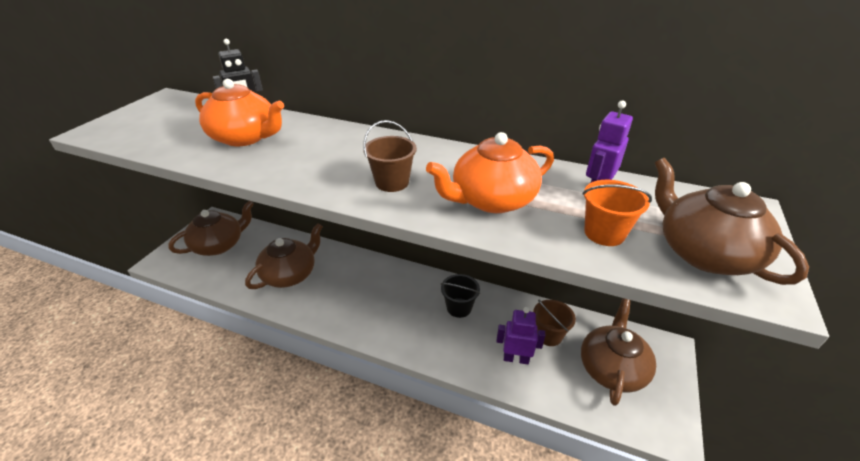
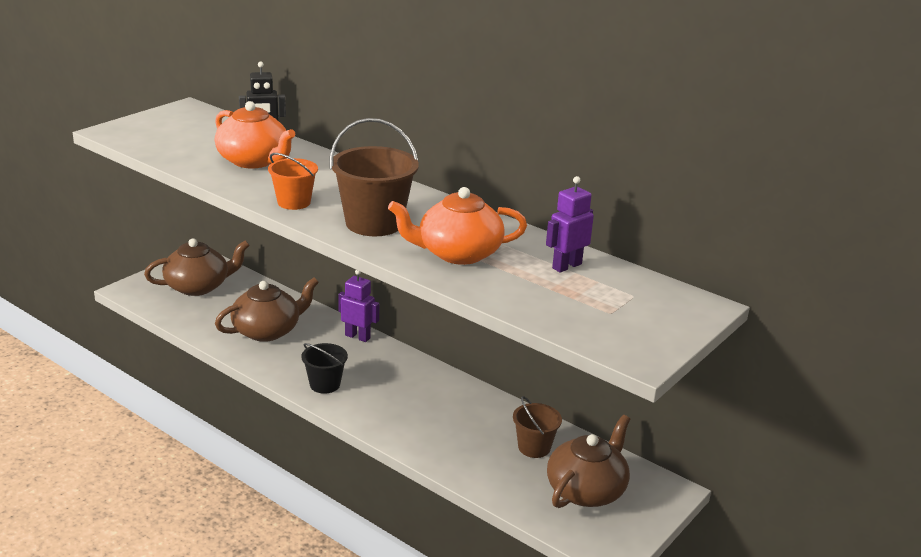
camera: 15 degrees right, 10 degrees down
(392, 182) = (374, 223): brown bucket -> brown bucket, size x1.69
(459, 307) = (445, 401): black bucket -> black bucket (325, 384)
(516, 358) = (482, 458): purple robot -> purple robot (357, 336)
(604, 233) = (539, 295): orange bucket -> orange bucket (294, 202)
(704, 253) = (616, 324): brown teapot -> none

